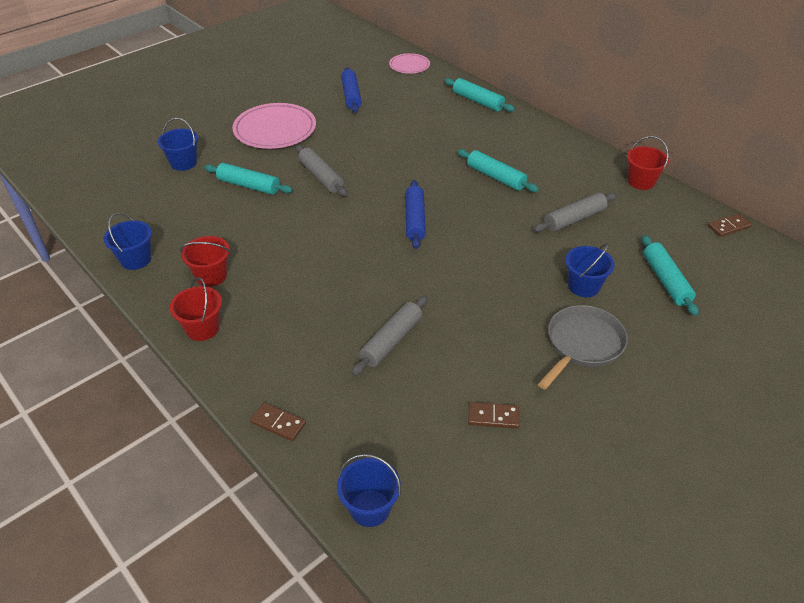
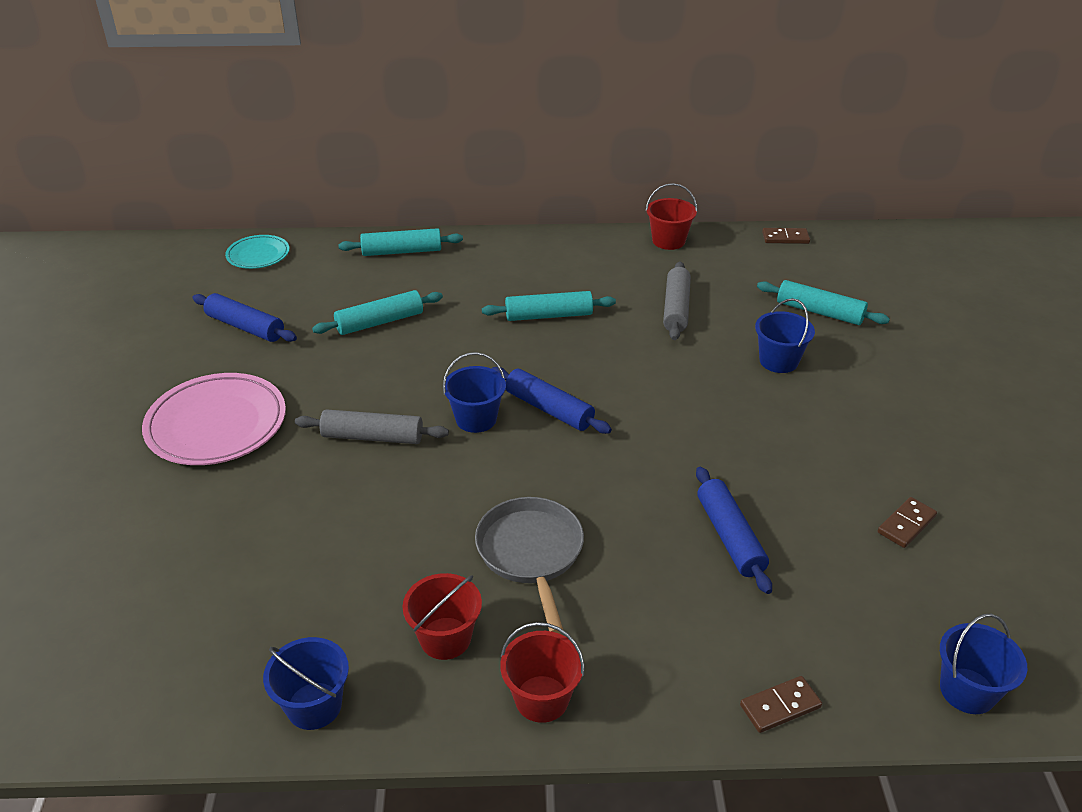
camera: 50 degrees left, 5 degrees down
(183, 163) = (157, 547): blue bucket -> blue bucket (476, 419)
(249, 185) = (302, 508): turquoise rolling pin -> turquoise rolling pin (380, 322)
(391, 341) = (730, 537): grey rolling pin -> blue rolling pin
(409, 66) = (258, 255): pink plate -> turquoise plate
(582, 345) = (858, 409): grey pan -> grey pan (531, 553)
(728, 227) = (785, 238): brown domino -> brown domino turned 75 degrees clockwise

